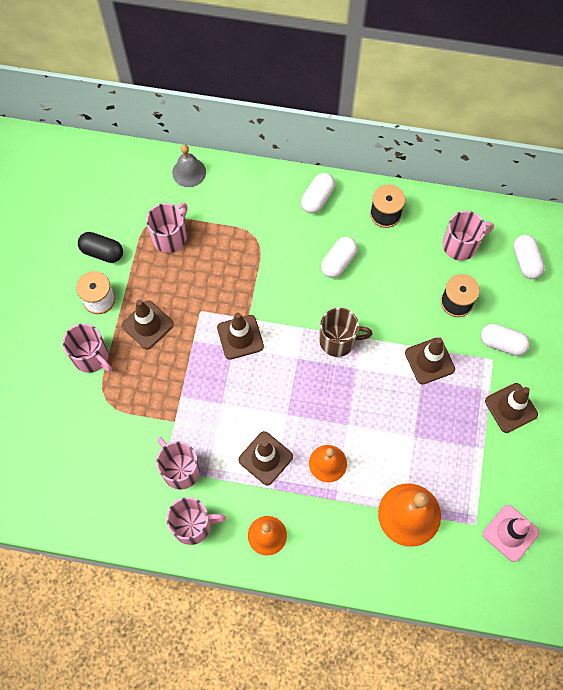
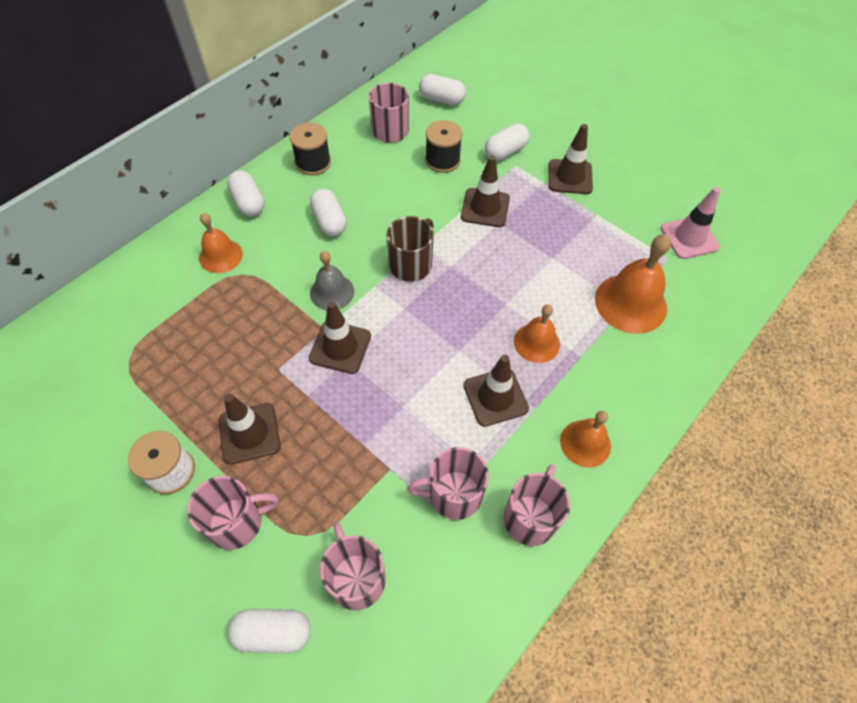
camera: 60 degrees left, 10 degrees down
(44, 418) = (273, 633): none -> white capsule
(102, 252) = (115, 434): black capsule -> none
(170, 237) = (165, 351): pink mug -> pink mug (356, 578)
(189, 172) = (108, 293): grey bell -> grey bell (332, 292)
(261, 214) = (221, 256): none -> orange bell

